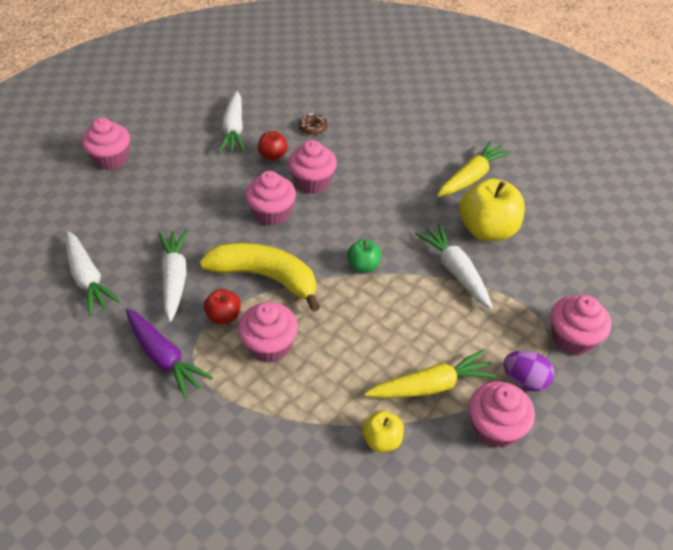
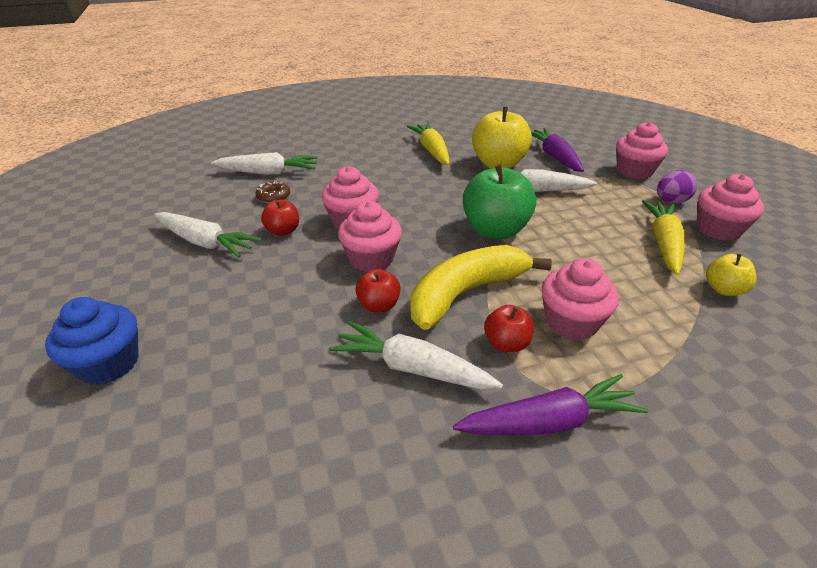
camera: 60 degrees left, 10 degrees down
(88, 278) = (336, 469): white carrot -> white carrot (268, 173)
(111, 159) = (109, 363): pink cupcake -> blue cupcake
(223, 239) = (379, 305): none -> red apple
(363, 266) = (495, 230): green apple -> green apple, size x1.94
(545, 266) = (554, 157): none -> purple carrot

